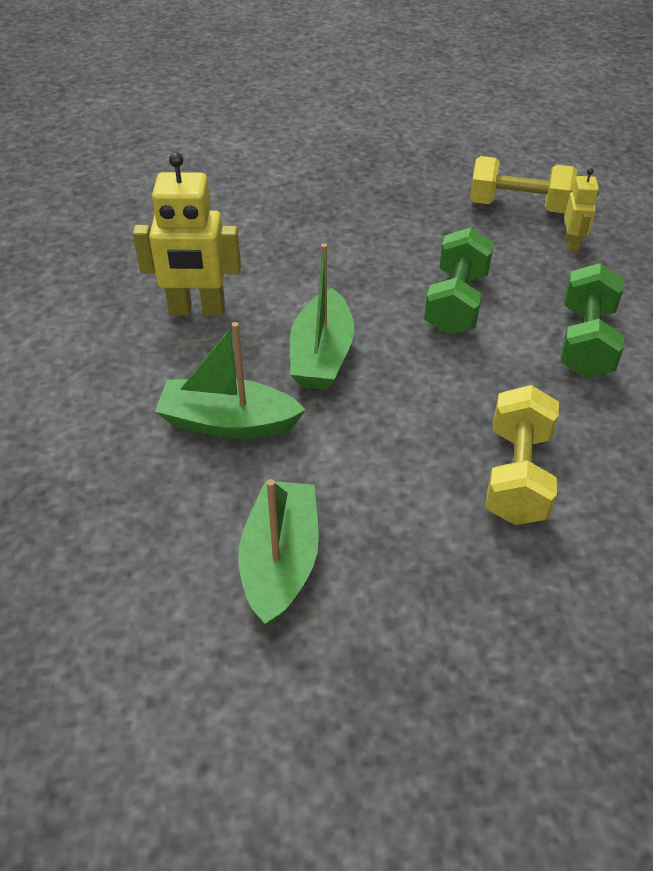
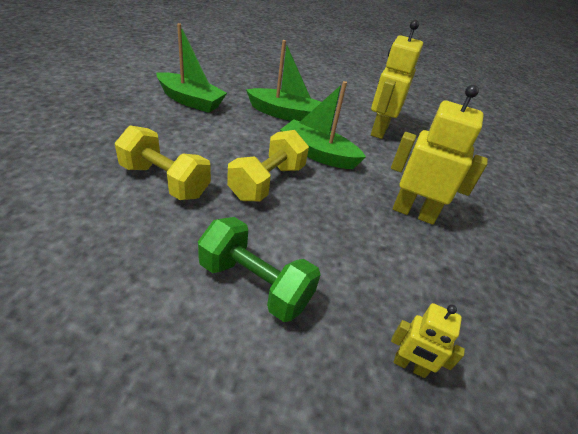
camera: 105 degrees right, 5 degrees down
(228, 423) = (284, 114): green boat -> green boat turned 75 degrees clockwise
(377, 259) = (413, 212): none -> yellow robot
(456, 303) = (343, 230): green dumbbell -> none
(518, 206) = (494, 353): yellow dumbbell -> yellow dumbbell (267, 182)

